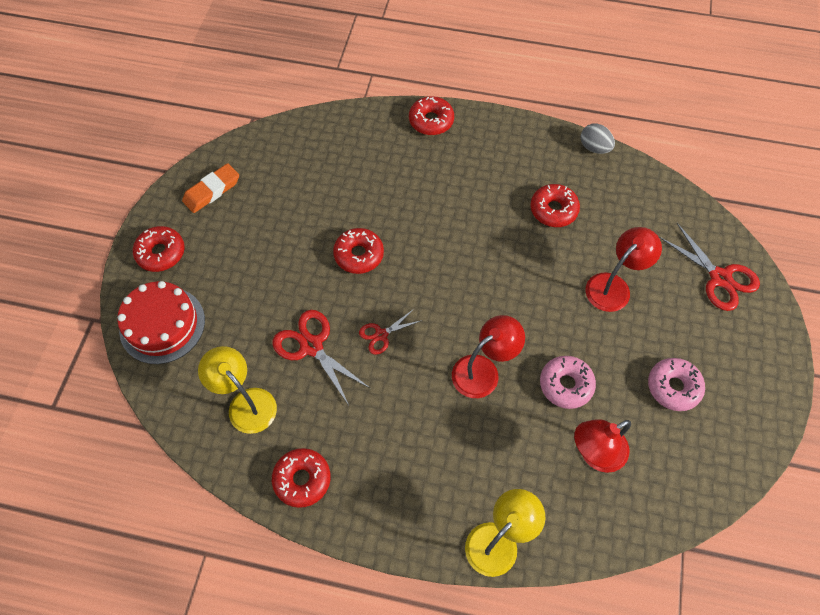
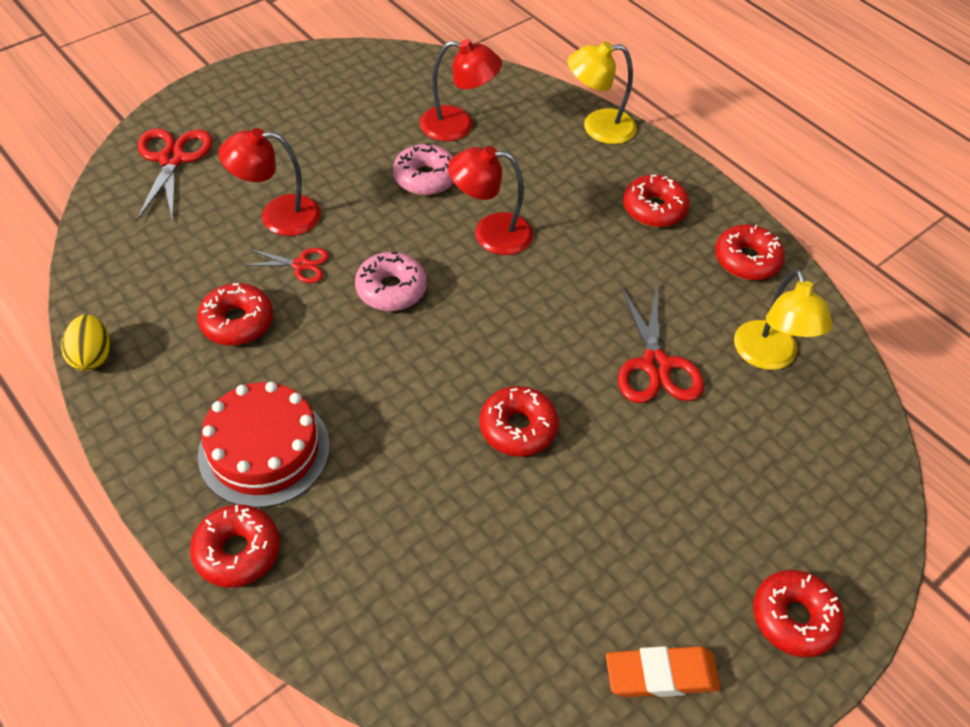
camera: 145 degrees left, 10 degrees down
(162, 325) = (834, 508): red cake -> red cake (264, 450)
(381, 335) = (566, 327): red scissors -> red scissors (301, 265)
(396, 480) = (654, 209): none -> red donut
(594, 148) = (92, 356): grey egg -> yellow egg
(673, 387) = (334, 122): pink donut -> pink donut (391, 289)

